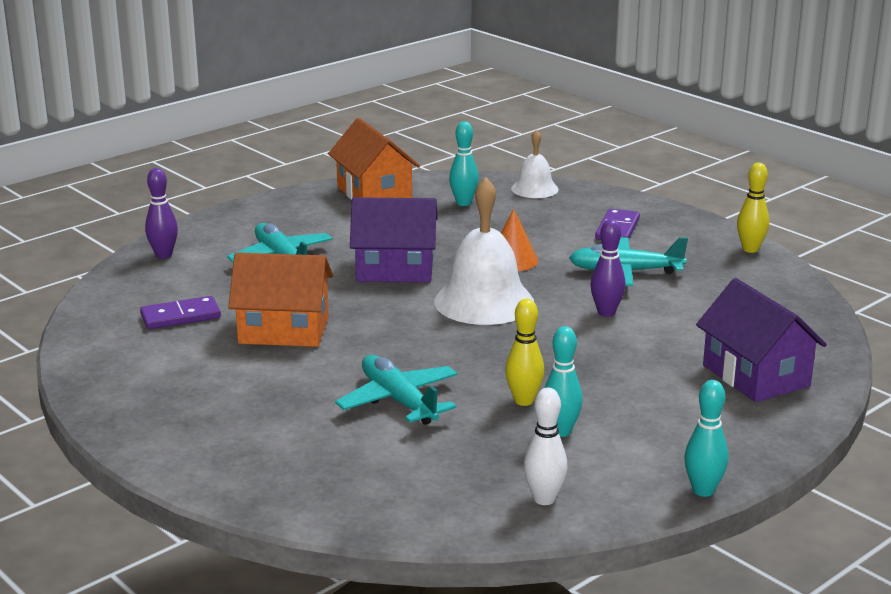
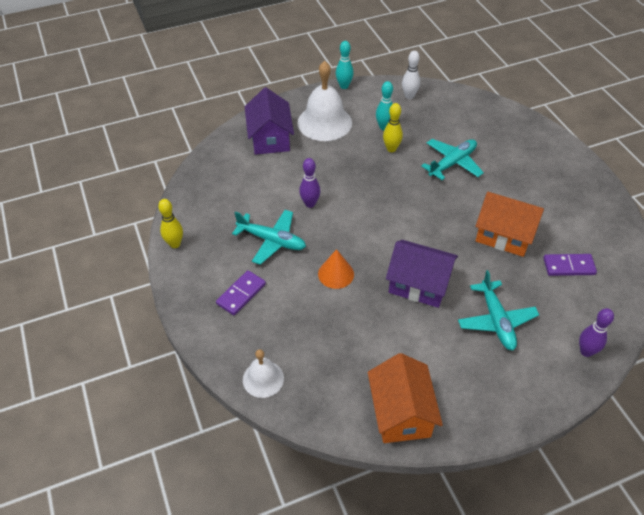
camera: 160 degrees left, 25 degrees up
(398, 401) = (452, 163): turquoise plane -> turquoise plane turned 120 degrees counterclockwise
(463, 203) = (332, 370): turquoise bowling pin -> none
(484, 301) = (375, 232): white bell -> white bell (324, 122)

